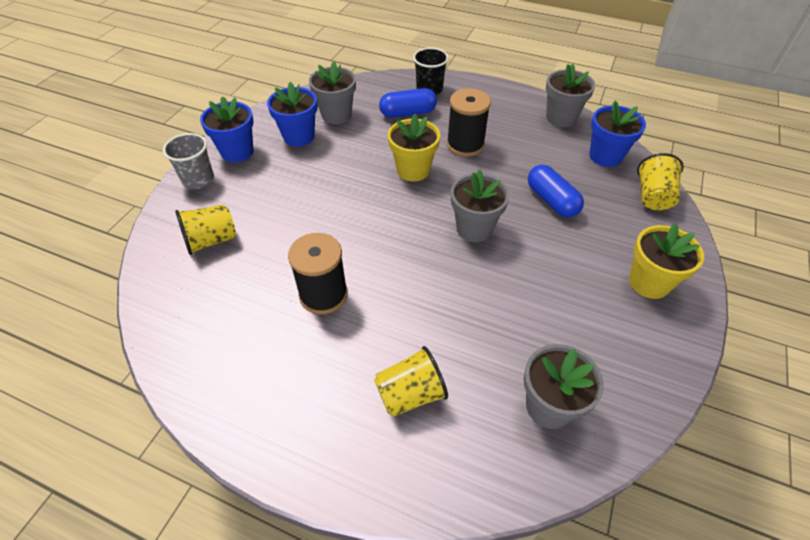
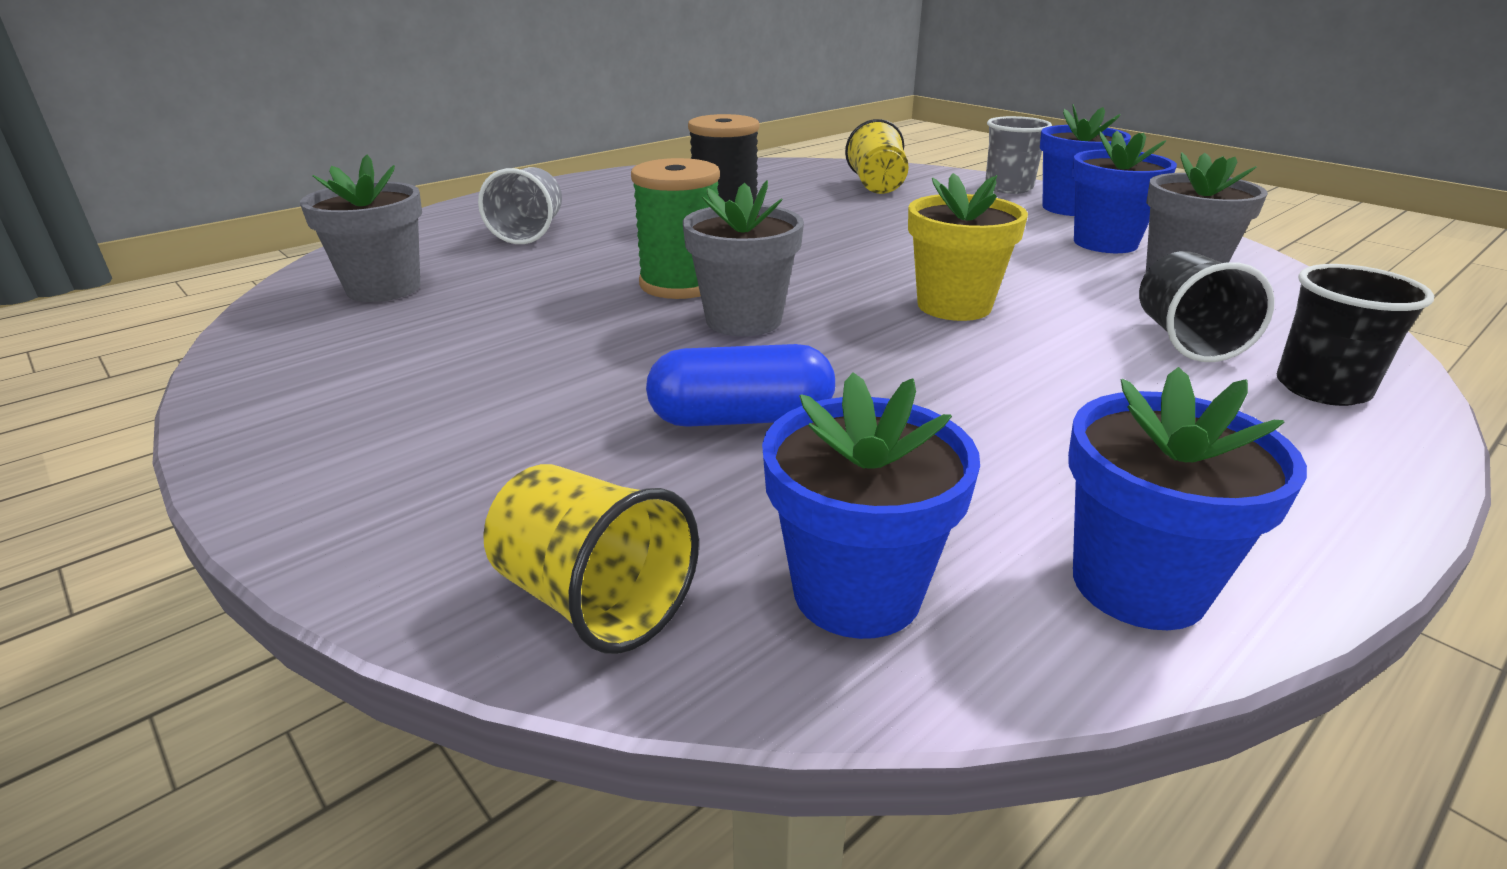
camera: 115 degrees right, 20 degrees down
(408, 113) = (1186, 340): blue capsule -> black cup
(410, 394) = (529, 232): yellow cup -> grey cup
(448, 267) = (681, 284): none -> green spool
(465, 145) = (1024, 374): black spool -> none
(561, 118) = (1138, 584): grey flower pot -> blue flower pot
(649, 282) = (391, 445): yellow flower pot -> none

